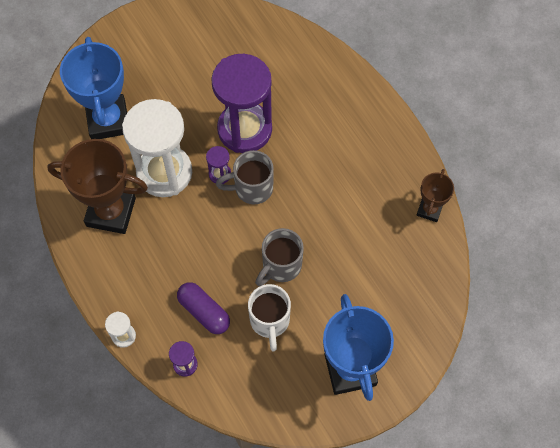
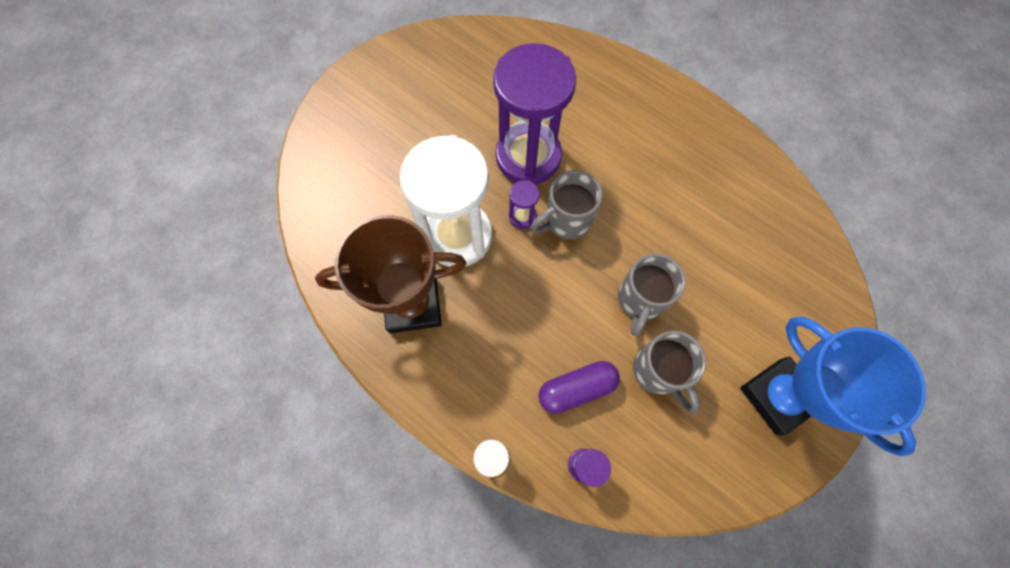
camera: 20 degrees left, 5 degrees up
(108, 120) = (366, 197): blue trophy -> none
(204, 312) = (576, 389): purple capsule -> purple capsule turned 45 degrees counterclockwise
(270, 321) = (659, 371): white mug -> grey mug
(429, 209) = (769, 179): brown trophy -> none

